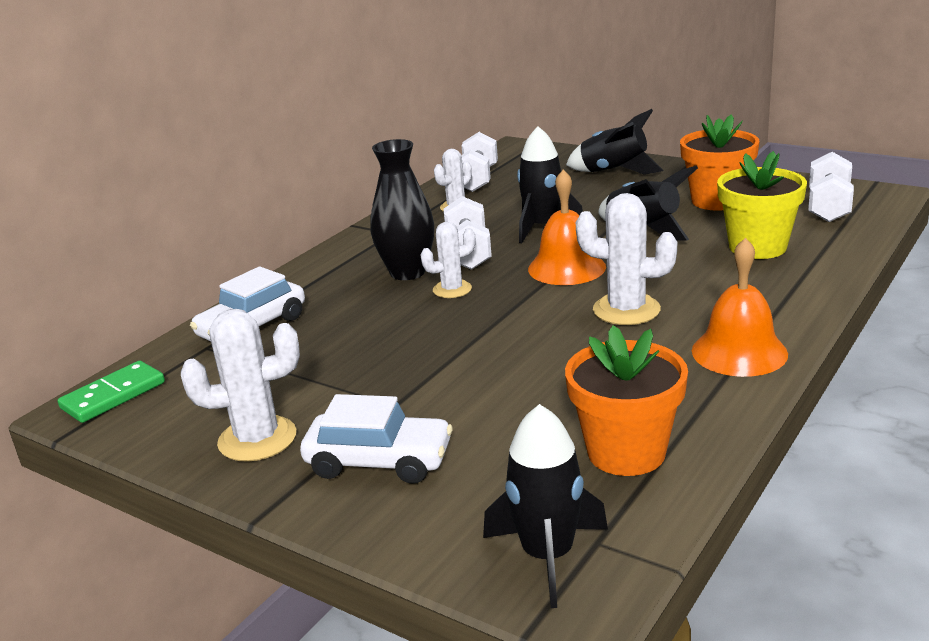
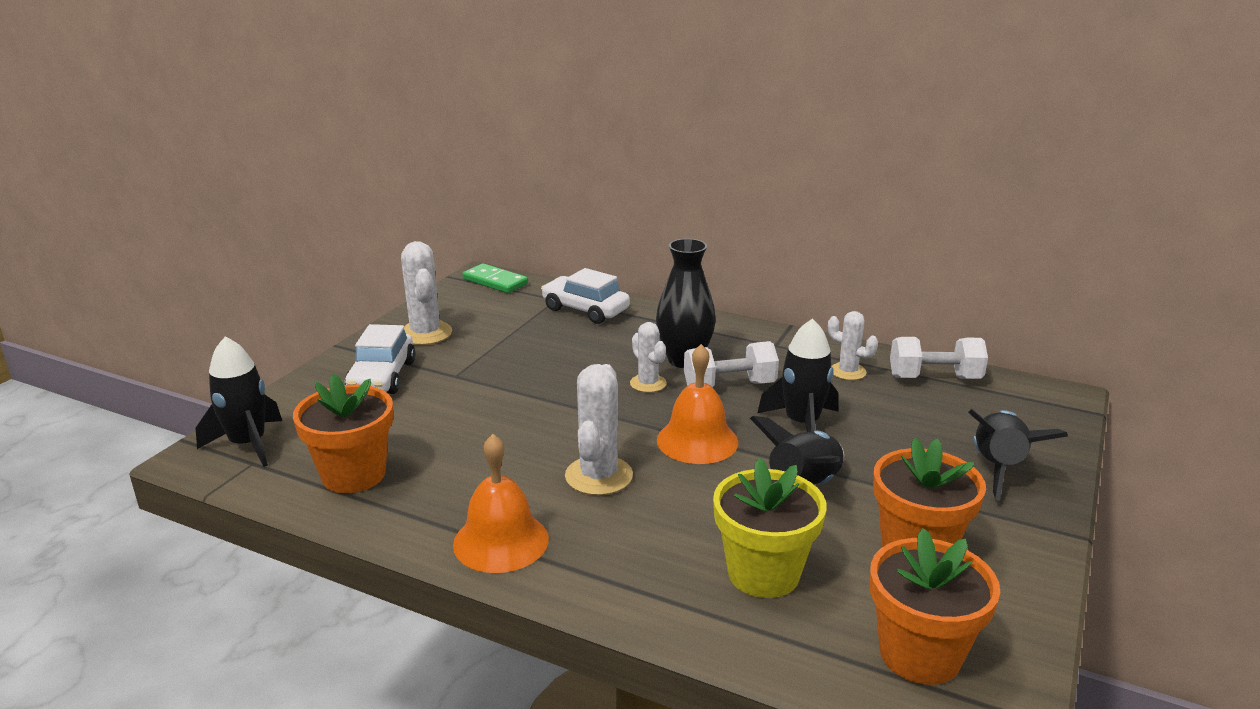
camera: 80 degrees right, 0 degrees up
(828, 207) = (919, 654): white dumbbell -> orange flower pot

